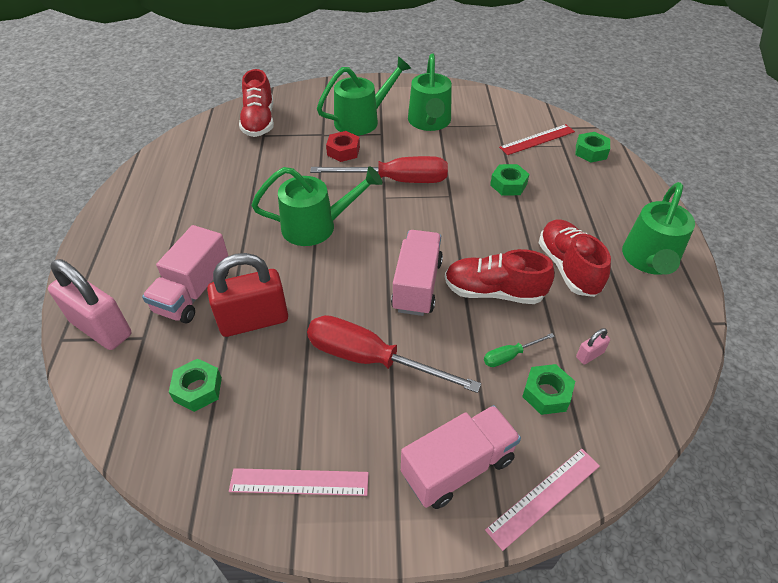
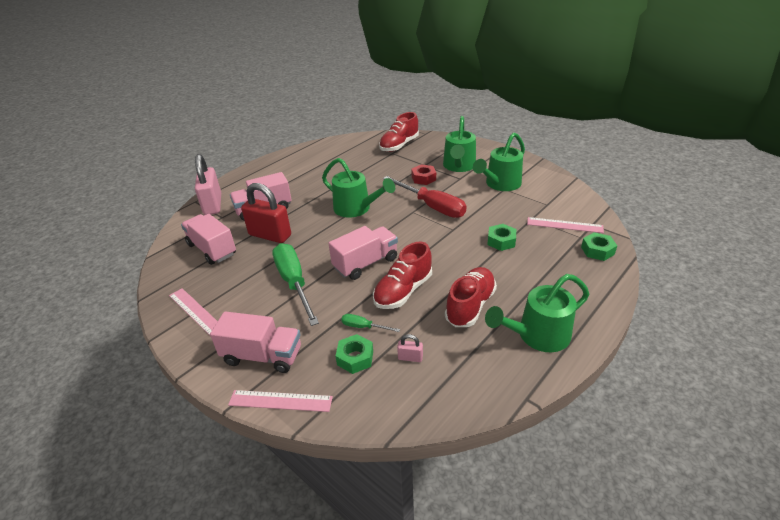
camera: 45 degrees right, 10 degrees down
(198, 389) = (212, 249): green nut -> pink truck
(363, 120) = (459, 166): green watering can -> green watering can turned 90 degrees clockwise
(370, 359) = (294, 283): red screwdriver -> green screwdriver
(494, 292) = (403, 291): red shoe -> red shoe turned 105 degrees counterclockwise
(537, 139) = (564, 225): red ruler -> pink ruler

